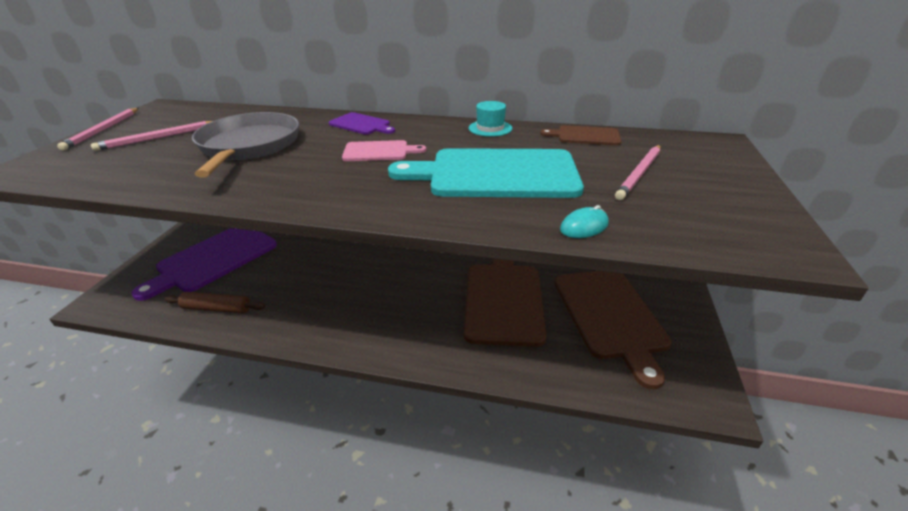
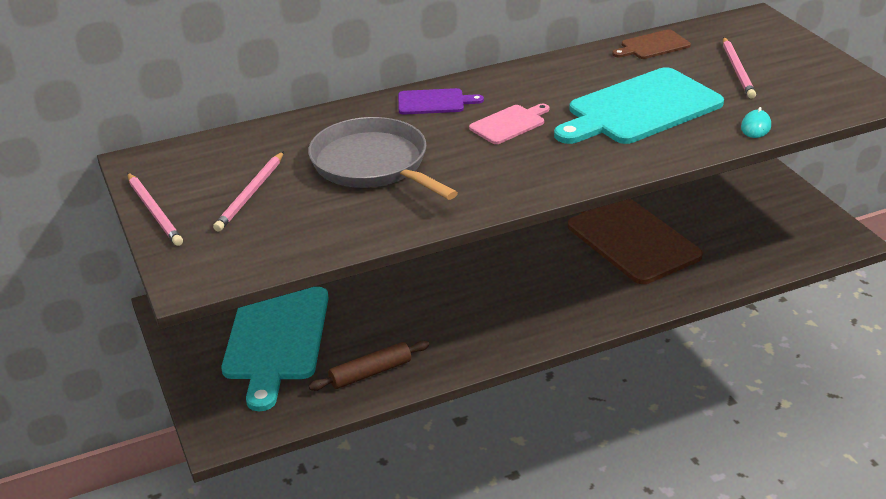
camera: 35 degrees left, 0 degrees up
(214, 259) = (276, 338): purple cutting board -> turquoise cutting board
(490, 128) = (562, 64): turquoise hat -> none
(610, 315) = (727, 212): brown cutting board -> none

